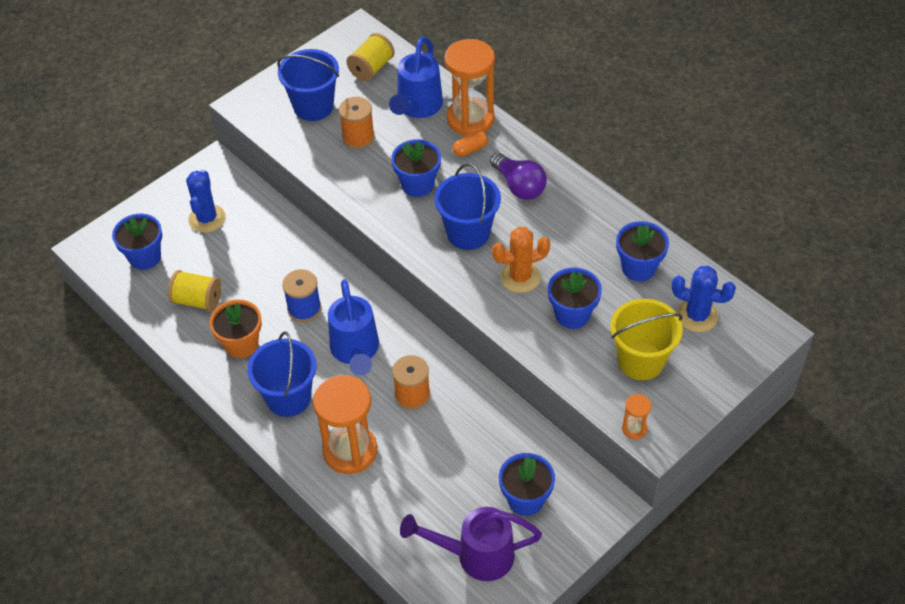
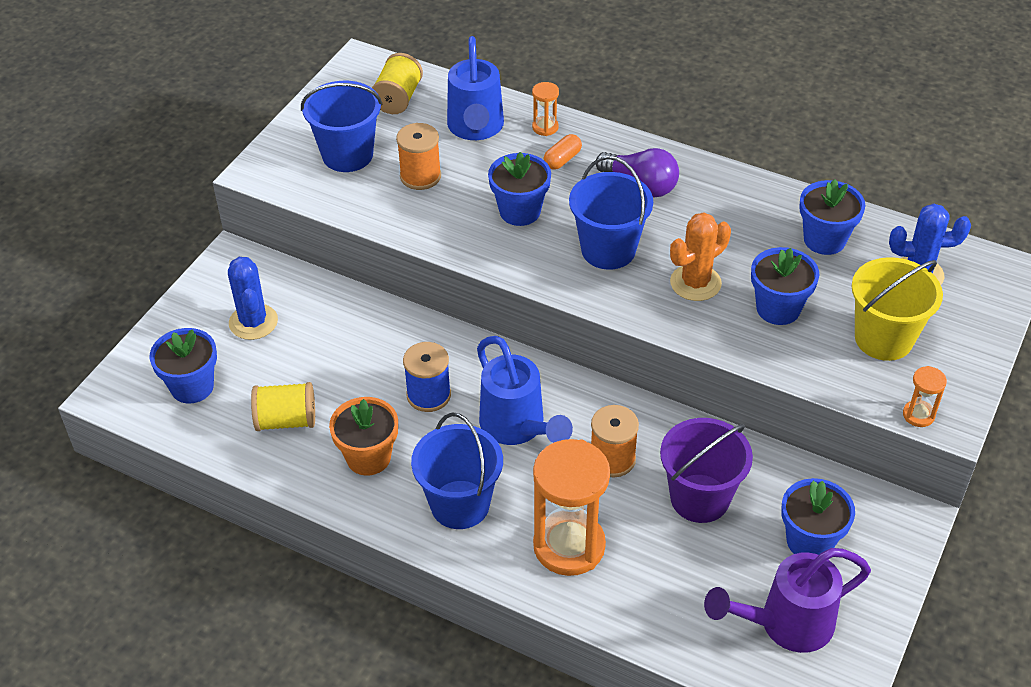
camera: 20 degrees left, 5 degrees down
(461, 443) = (699, 498): none -> purple bucket
(470, 119) = (545, 127): orange hourglass -> orange hourglass, size x0.44

